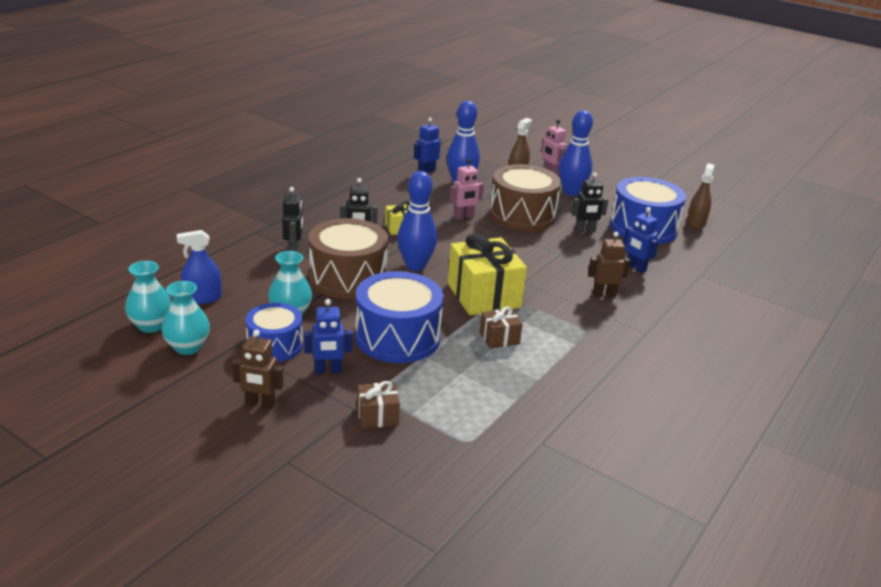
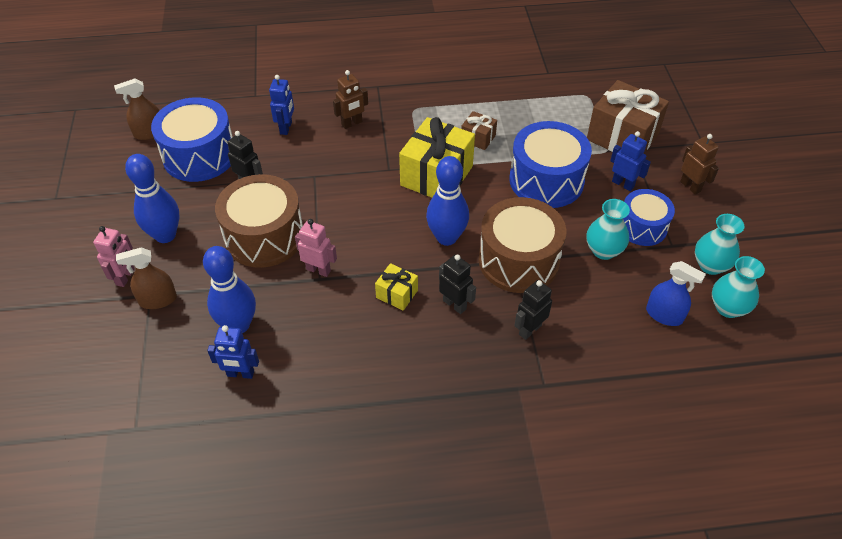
camera: 130 degrees left, 20 degrees up
(377, 416) = (622, 137): brown gift -> brown gift, size x2.05
(604, 294) = (352, 123): brown robot -> brown robot turned 75 degrees counterclockwise

